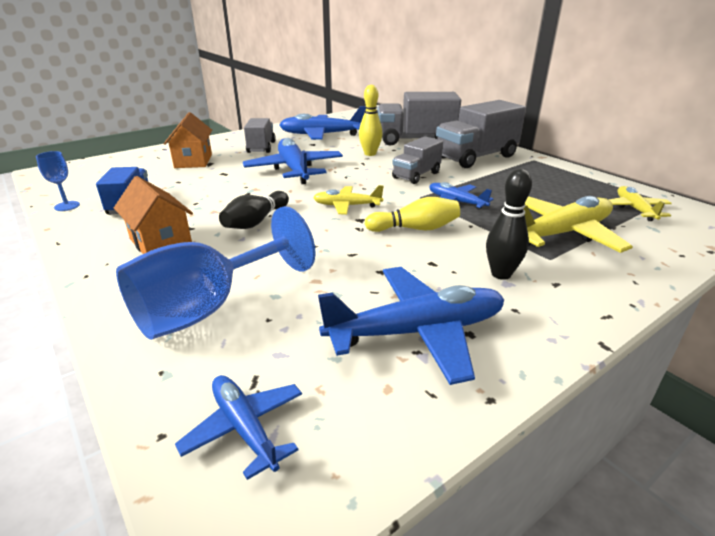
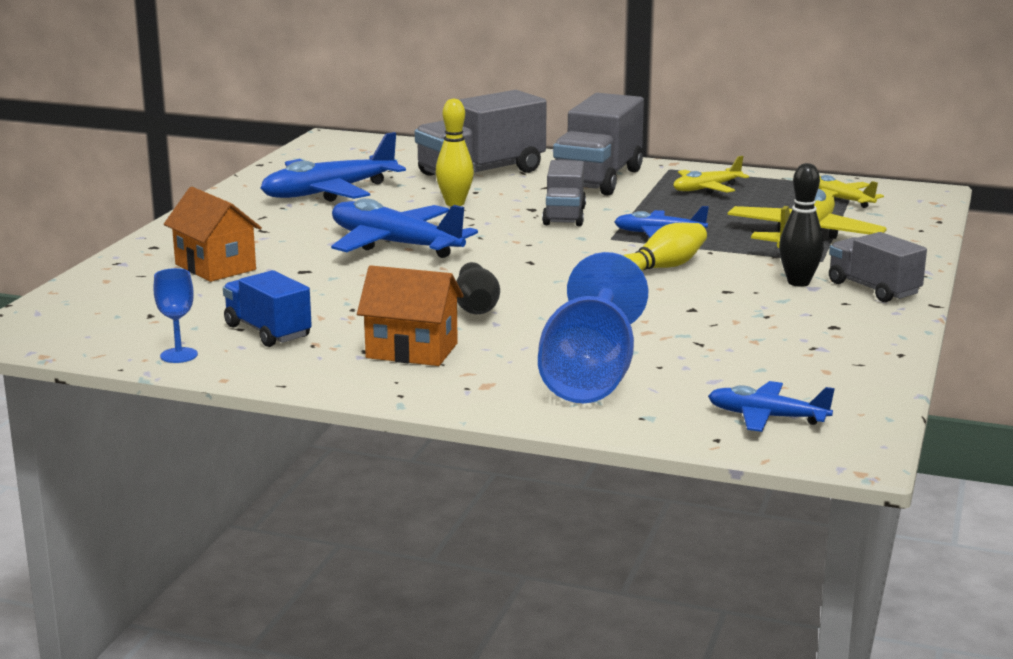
camera: 35 degrees left, 10 degrees down
(261, 147) = (275, 228): grey truck -> grey truck (873, 289)
(347, 206) = (547, 266): yellow plane -> yellow plane (706, 189)
(417, 332) = (794, 337): blue plane -> none

